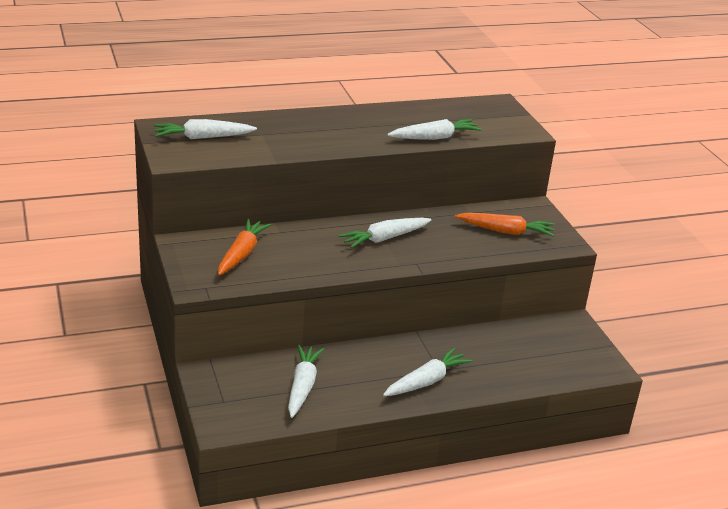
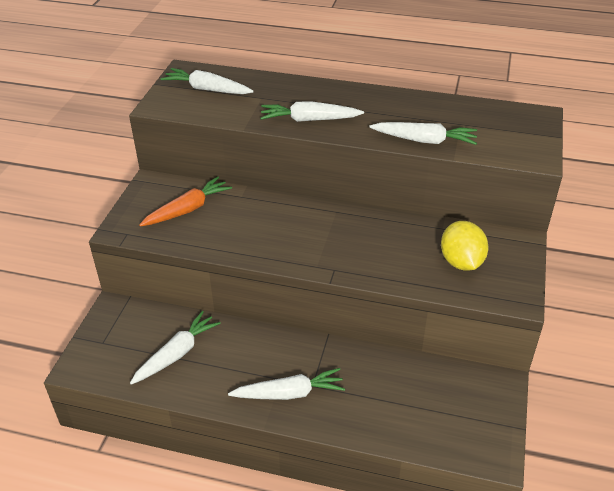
camera: 35 degrees right, 10 degrees up
(384, 238) = (328, 232): white carrot -> white carrot (309, 120)
(506, 231) = (461, 262): orange carrot -> yellow lemon

